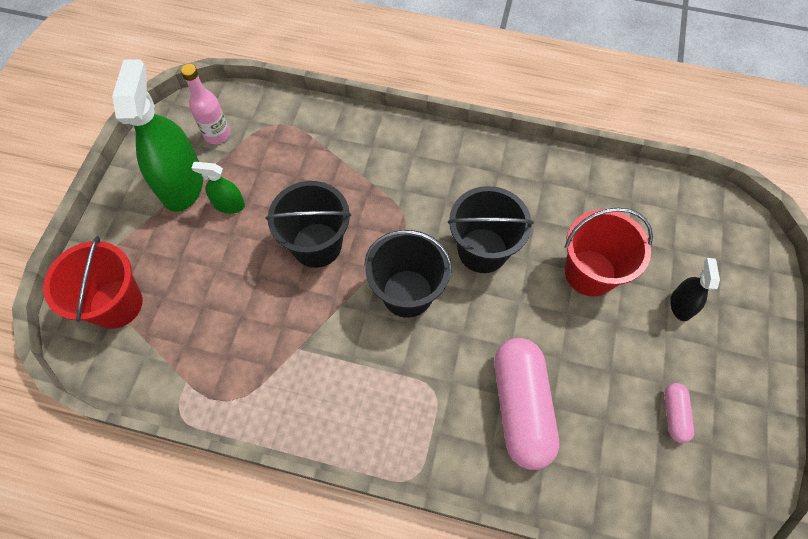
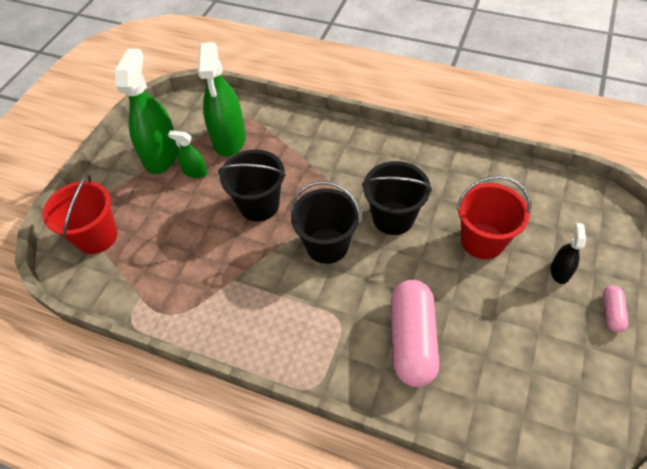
camera: 10 degrees right, 10 degrees down
(217, 134) = (194, 123): pink bottle -> none
(266, 155) = (229, 139): none -> green spray bottle
(674, 414) = (546, 358): pink capsule -> pink capsule (611, 313)

